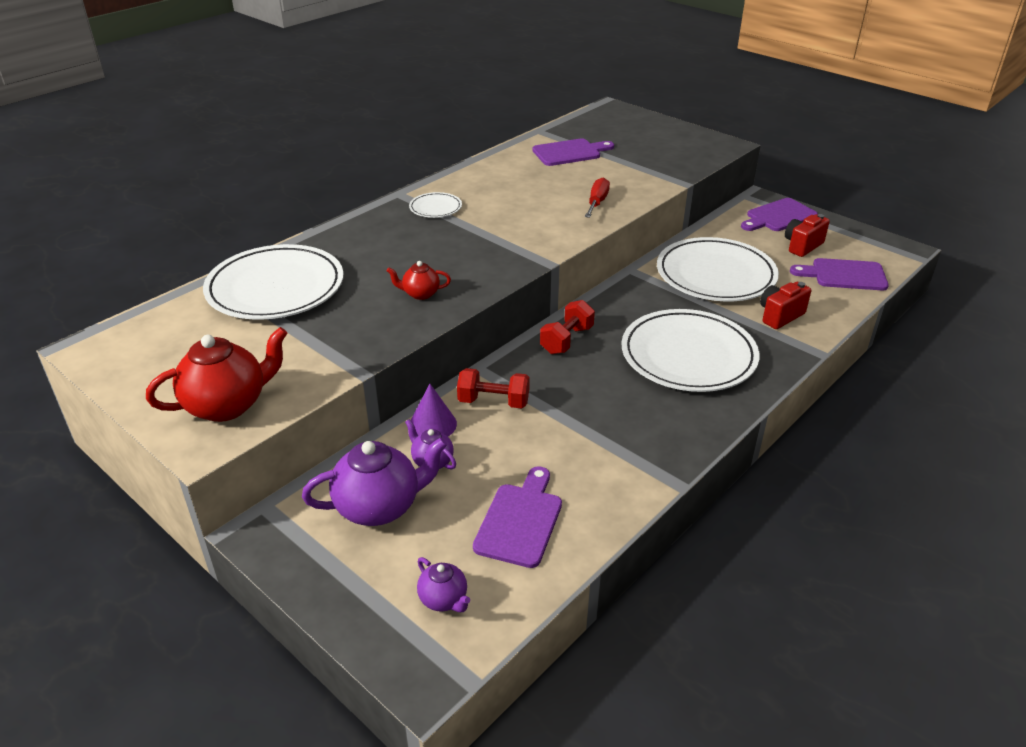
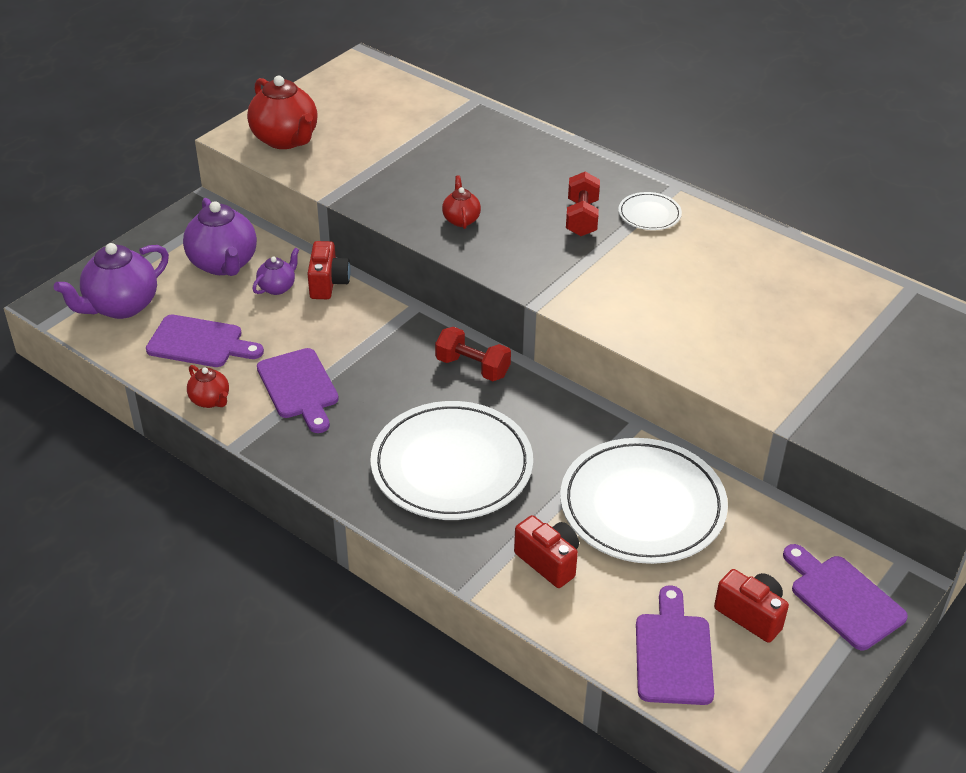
camera: 85 degrees right, 5 degrees up
(275, 288) = (463, 135): white plate -> none
(432, 424) = (328, 283): purple cone -> red camera
(444, 600) = (121, 306): purple teapot -> purple teapot, size x1.92
(493, 402) = (362, 319): red dumbbell -> red dumbbell (582, 218)
(569, 152) = (848, 317): purple cutting board -> purple cutting board (299, 387)
(597, 202) = (700, 342): red screwdriver -> none
(615, 507) = (210, 400): none -> red teapot

